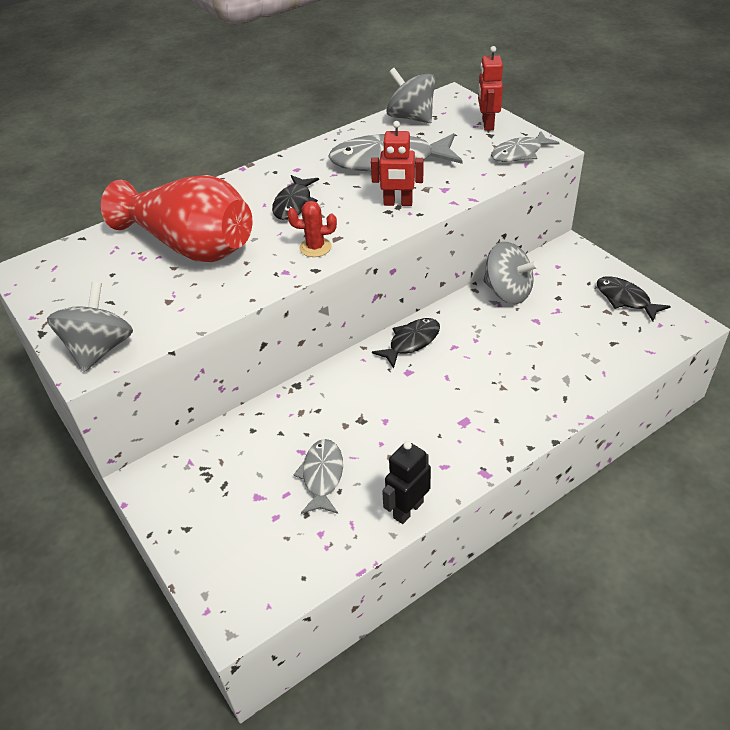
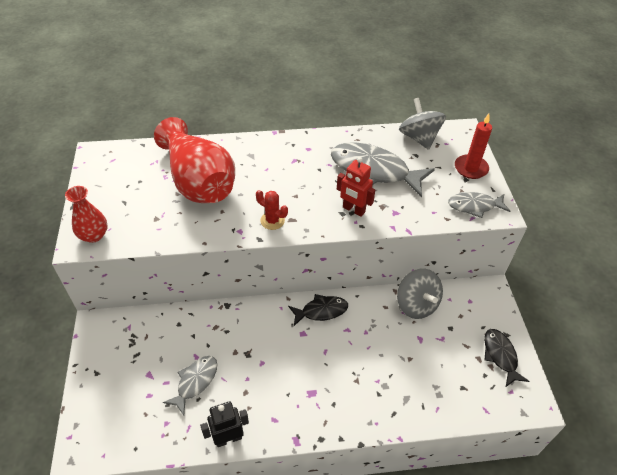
camera: 25 degrees right, 5 degrees up
(99, 349) = (94, 235): grey spinning top -> red vase
(294, 204) = (285, 177): black fish -> none
(487, 124) = (471, 168): red robot -> red candle

